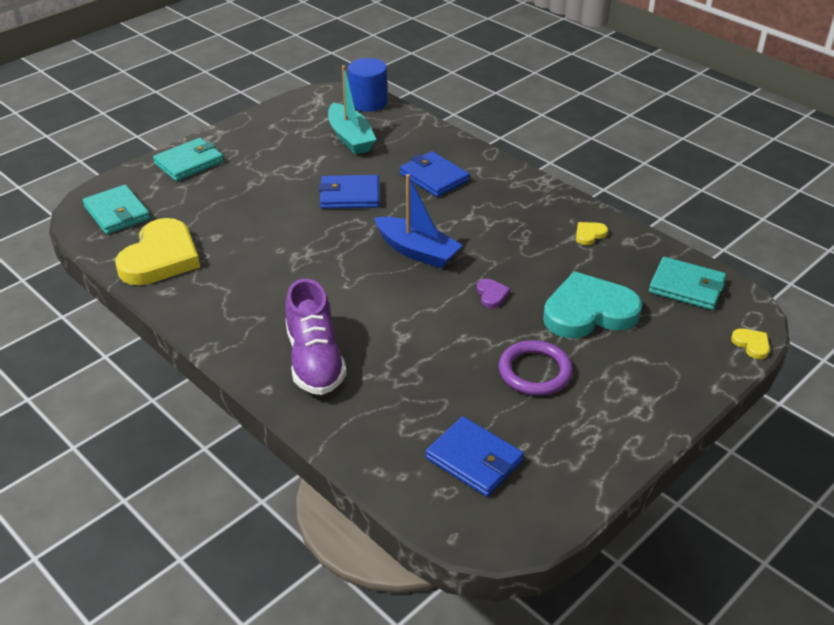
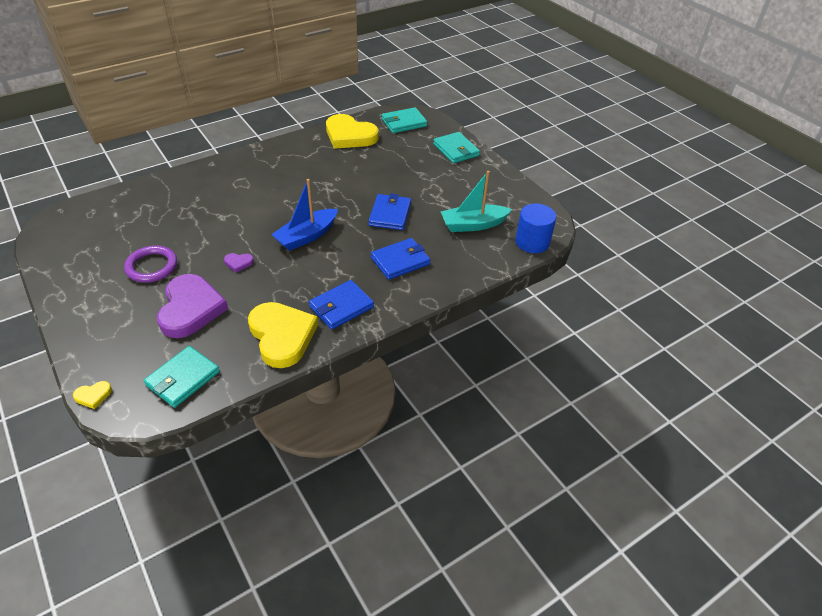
camera: 100 degrees right, 5 degrees up
(315, 360) = (223, 181): purple shoe -> none
(474, 459) = (103, 227): blue wallet -> blue wallet (341, 307)
(589, 235) = (282, 336): yellow heart -> yellow heart, size x2.47
(589, 312) = (190, 309): turquoise heart -> purple heart

